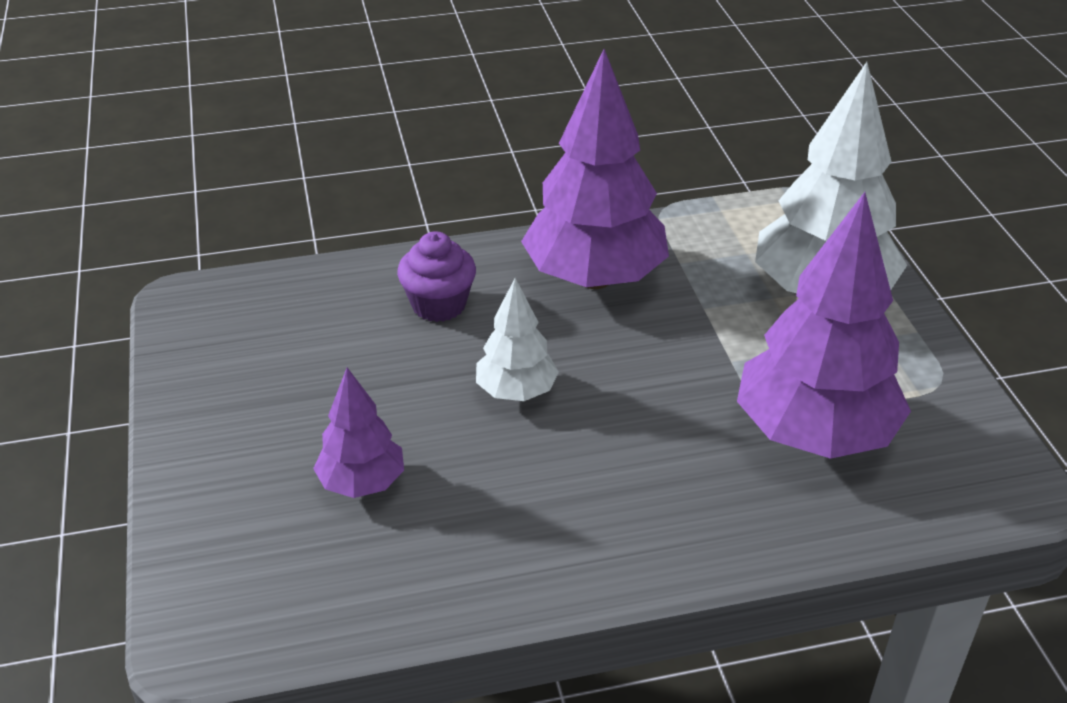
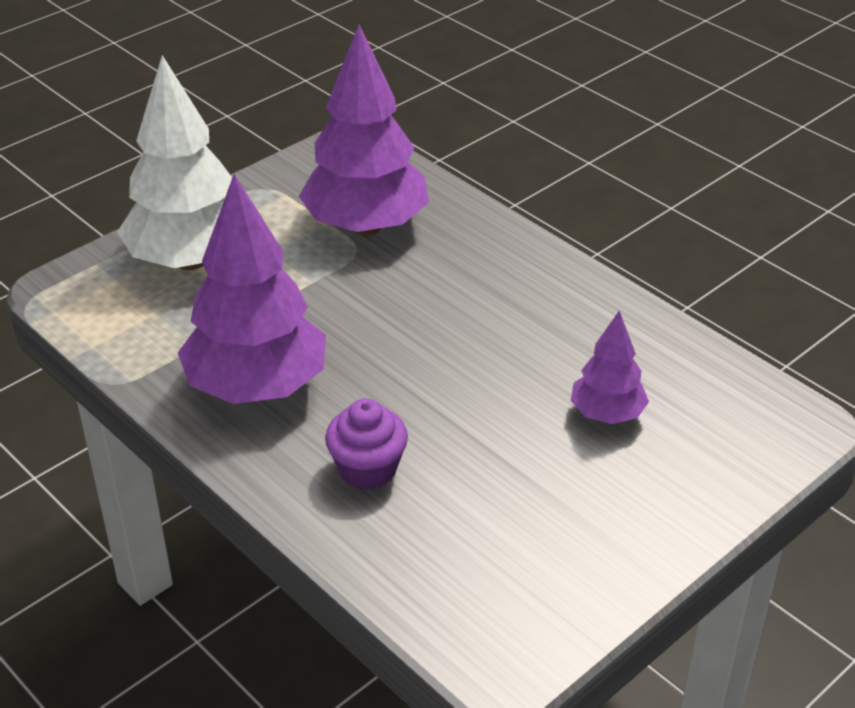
camera: 120 degrees left, 0 degrees up
(516, 392) = (441, 376): white tree -> none

